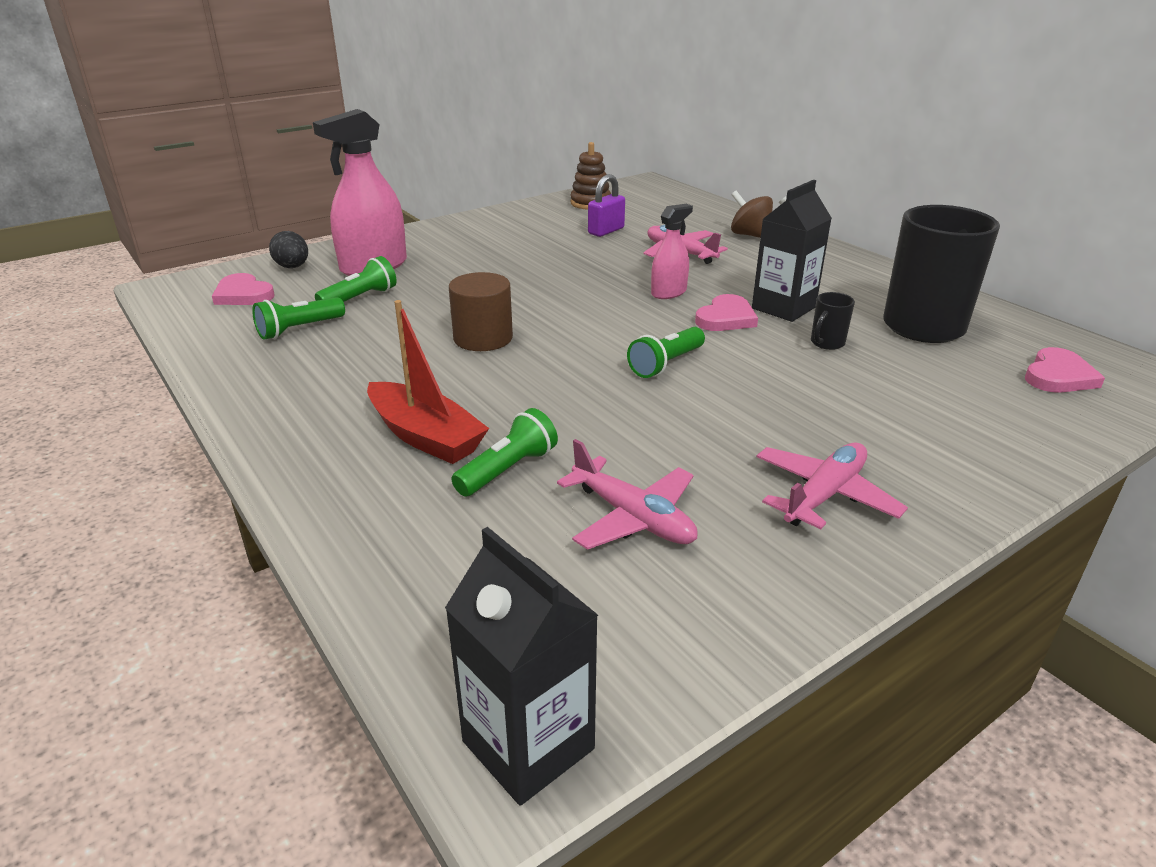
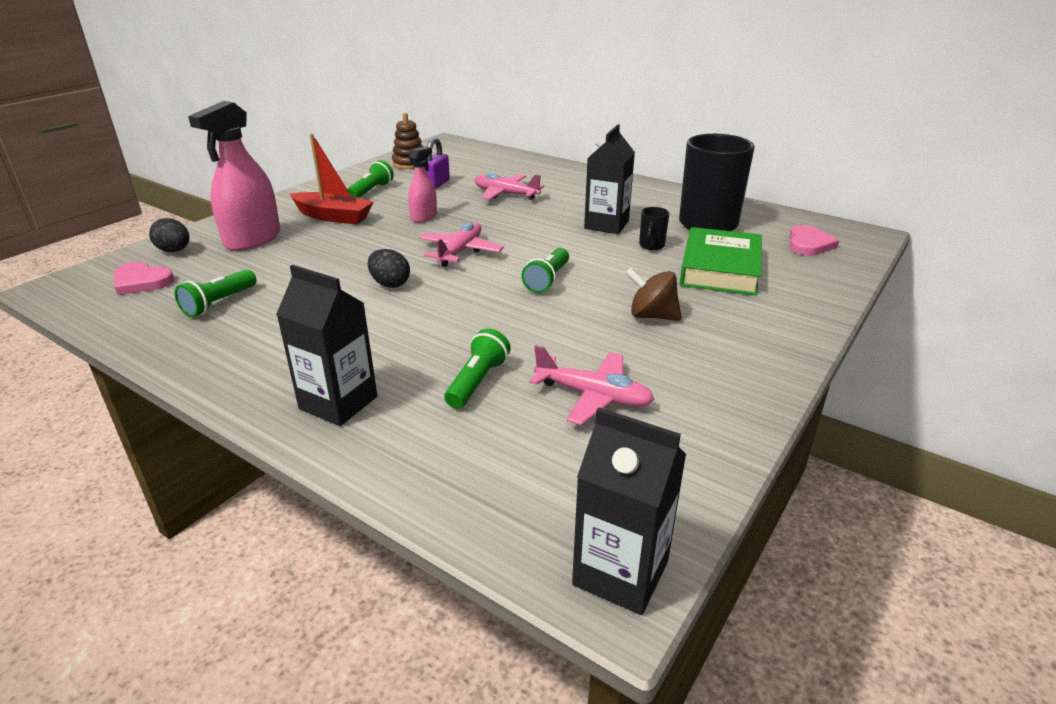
camera: 20 degrees left, 0 degrees up
(346, 461) = (338, 403): none -> black carton
(360, 298) = (259, 268): green flashlight -> green flashlight (371, 191)
(425, 436) = (393, 370): red boat -> red boat (333, 216)
(483, 338) = (390, 284): brown cylinder -> black egg
(668, 292) = (516, 226): pink spray bottle -> pink spray bottle (424, 217)
(726, 318) = (570, 238): pink heart -> none
(750, 235) = (549, 174): brown spinning top -> brown spinning top (652, 316)
(824, 495) = (712, 352): pink plane -> pink plane (460, 252)
(903, 388) = (720, 269): none -> green book

